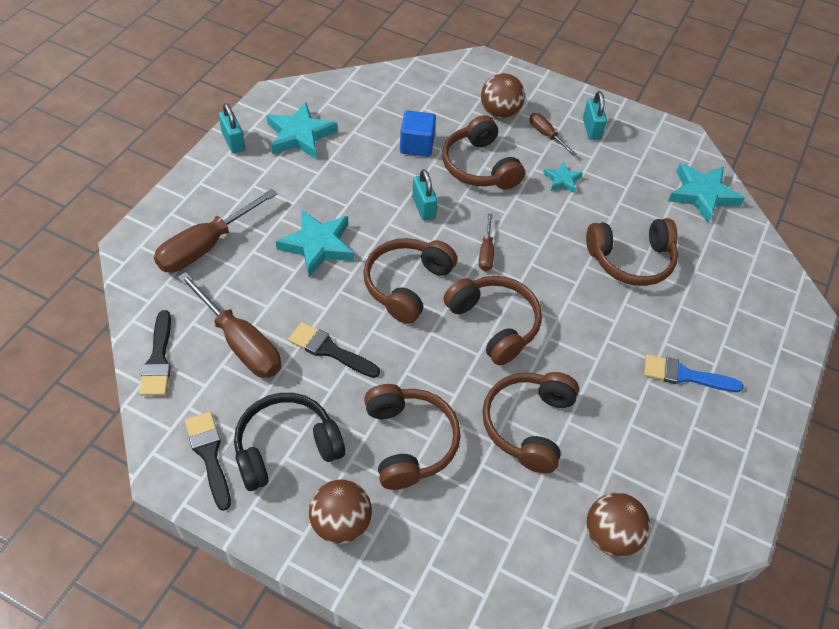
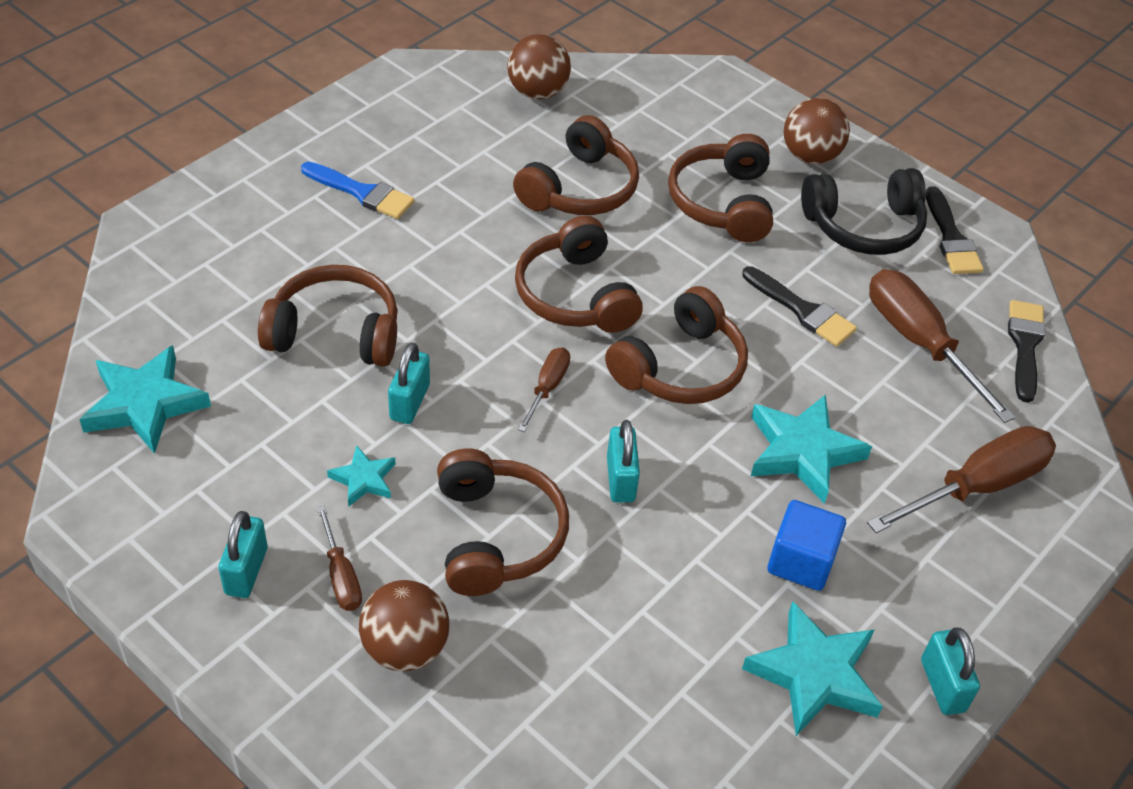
camera: 165 degrees left, 5 degrees down
(417, 145) = (596, 604): blue cube -> blue cube (801, 561)
(562, 226) = (409, 402): none -> turquoise padlock

